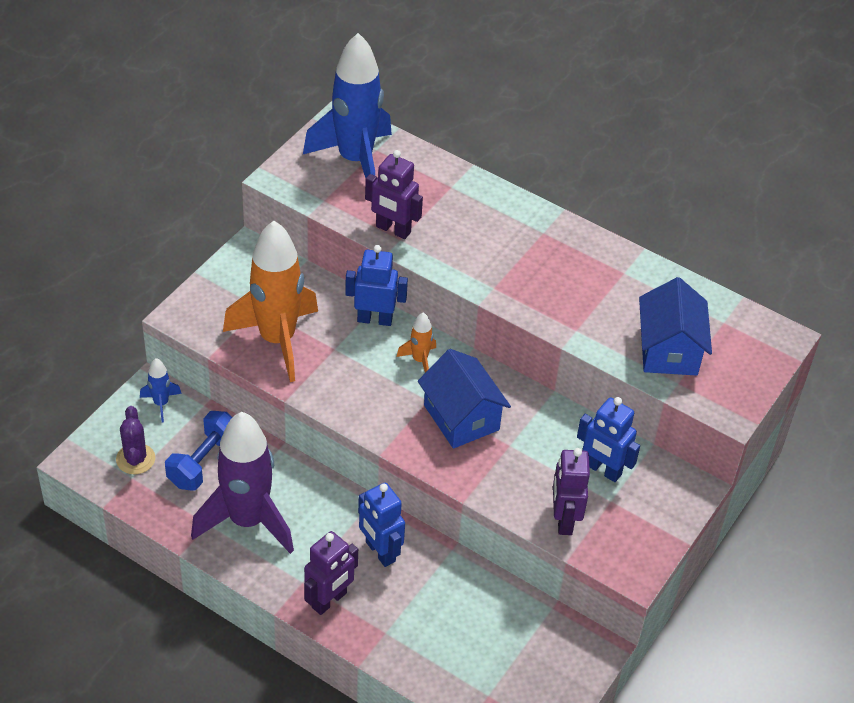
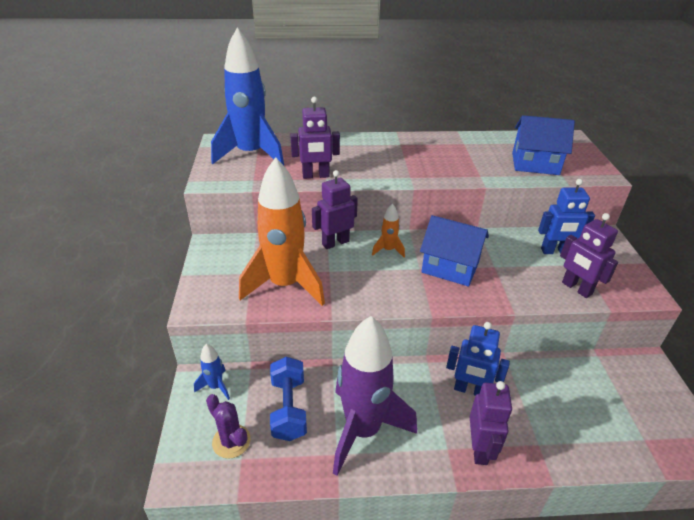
camera: 35 degrees left, 10 degrees down
(375, 319) = (335, 243): blue robot -> purple robot
(668, 350) = (535, 164): blue house -> blue house turned 45 degrees counterclockwise

